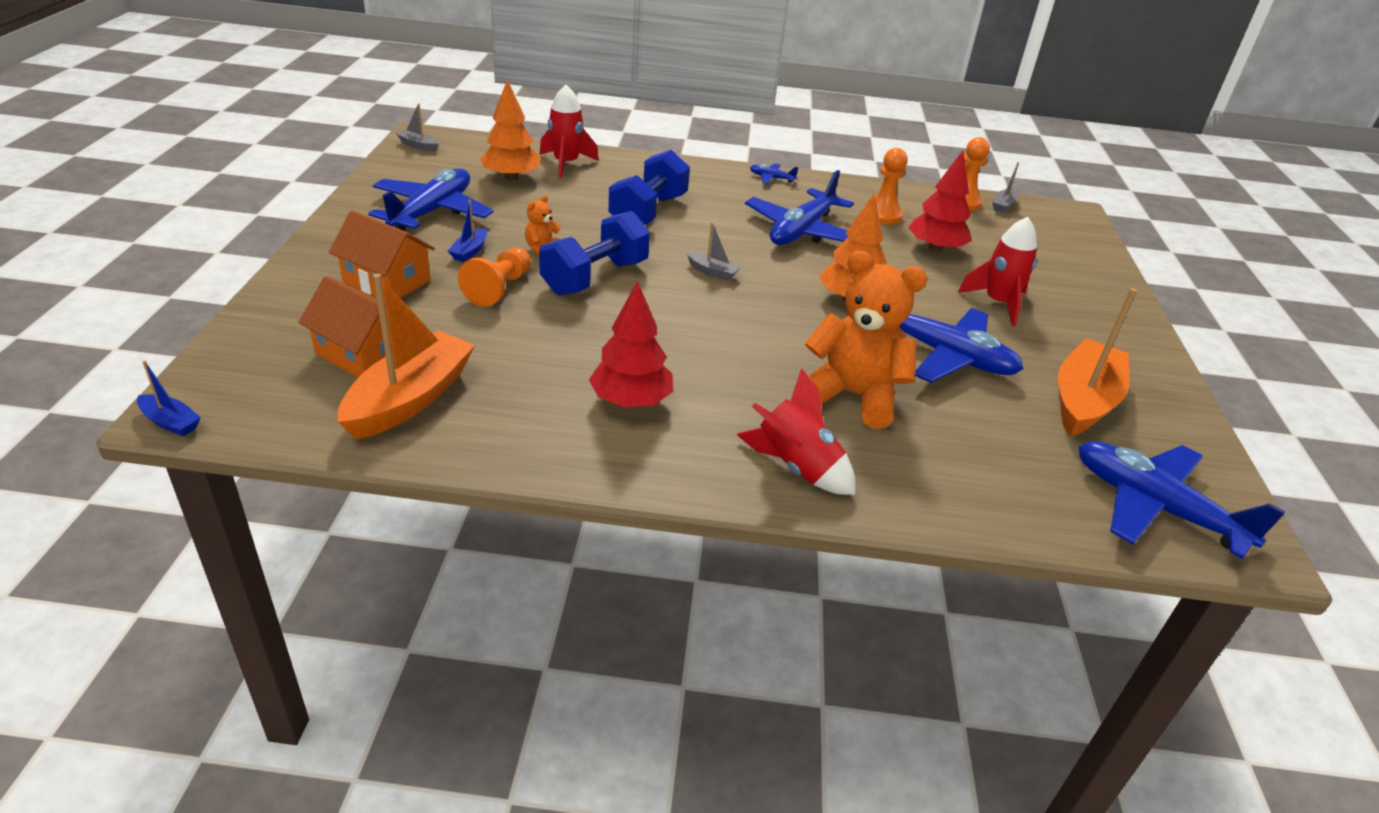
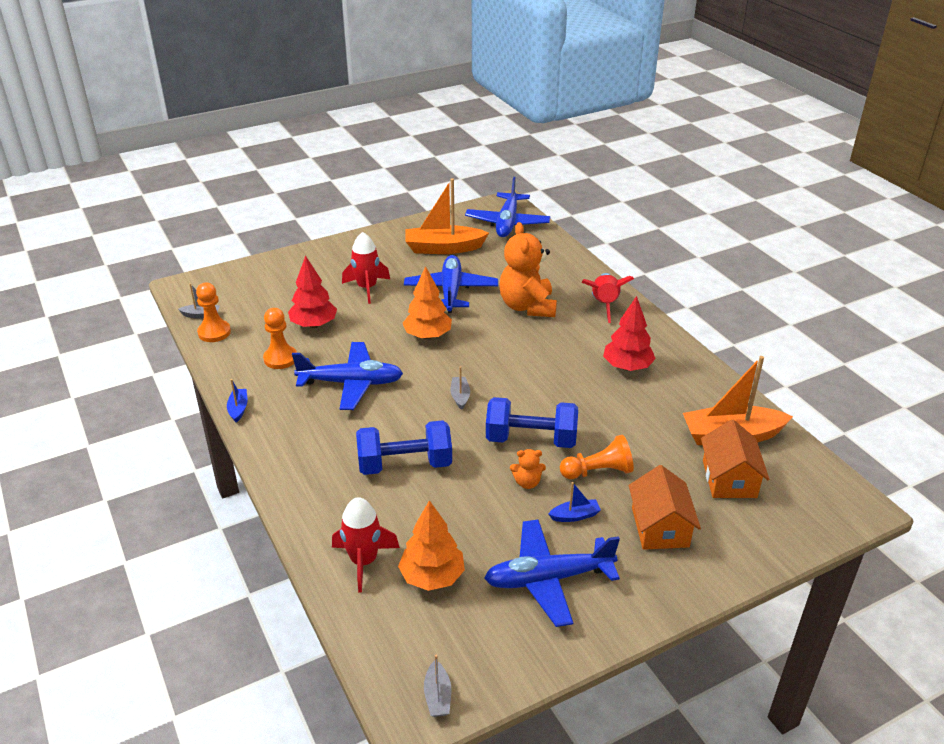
camera: 120 degrees left, 0 degrees up
(170, 422) = (868, 503): blue boat -> blue boat (238, 409)
(771, 178) = (263, 431): blue plane -> none

